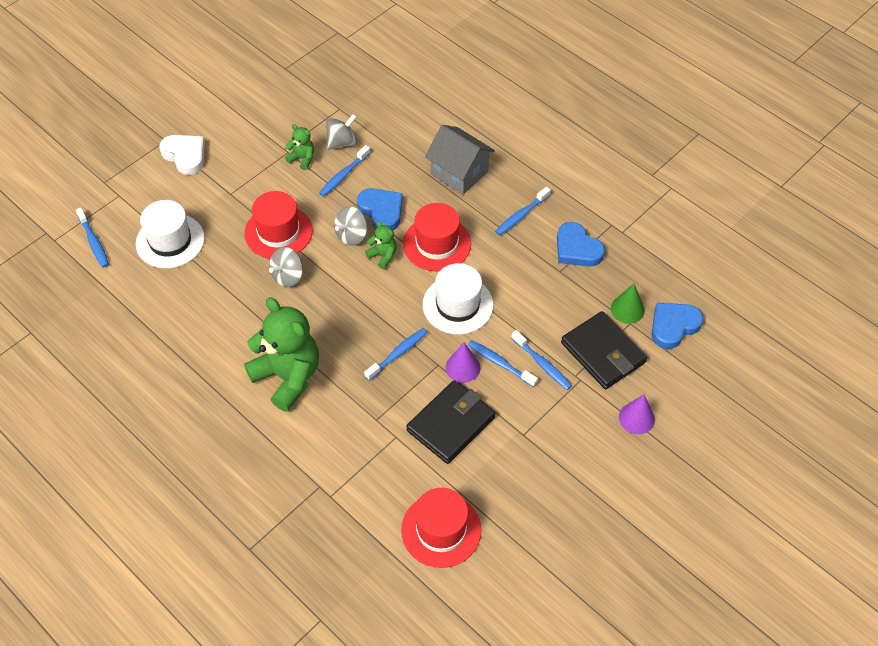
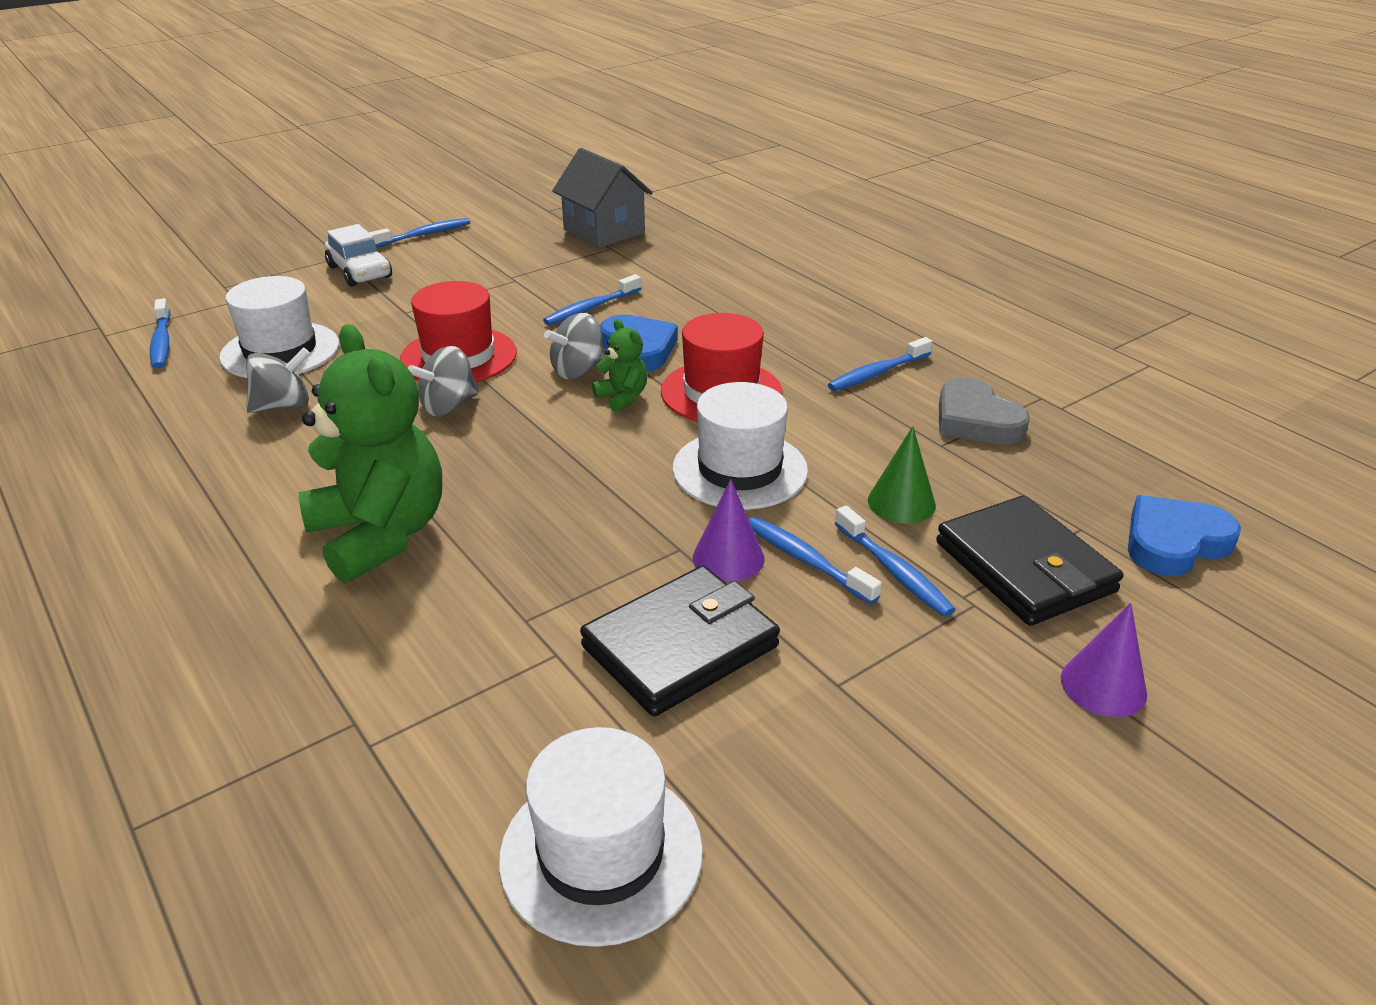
camera: 10 degrees right, 20 degrees down
(185, 155) = (360, 272): white heart -> white car
(302, 159) = (534, 288): green teddy bear -> none
(342, 142) = (602, 277): grey spinning top -> grey spinning top (283, 406)
(398, 353) = (605, 524): blue toothbrush -> blue toothbrush (424, 235)
(441, 530) = (601, 854): red hat -> white hat
(459, 173) = (779, 320): grey house -> grey house (604, 231)
(577, 249) = (976, 420): blue heart -> grey heart
(627, 309) = (1075, 508): green cone -> green cone (901, 502)

